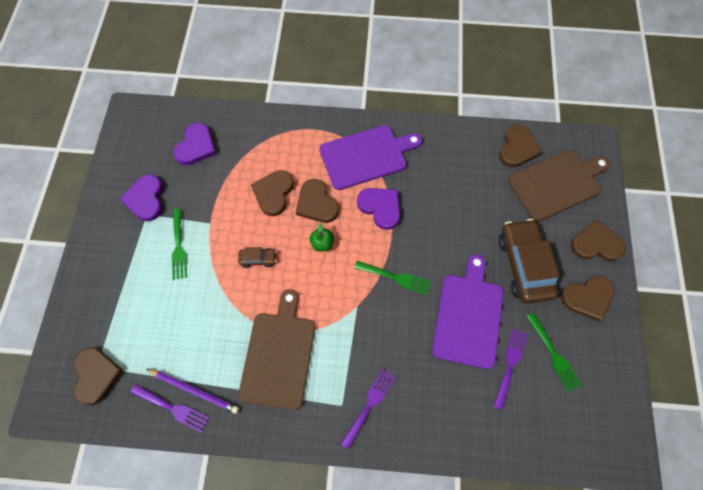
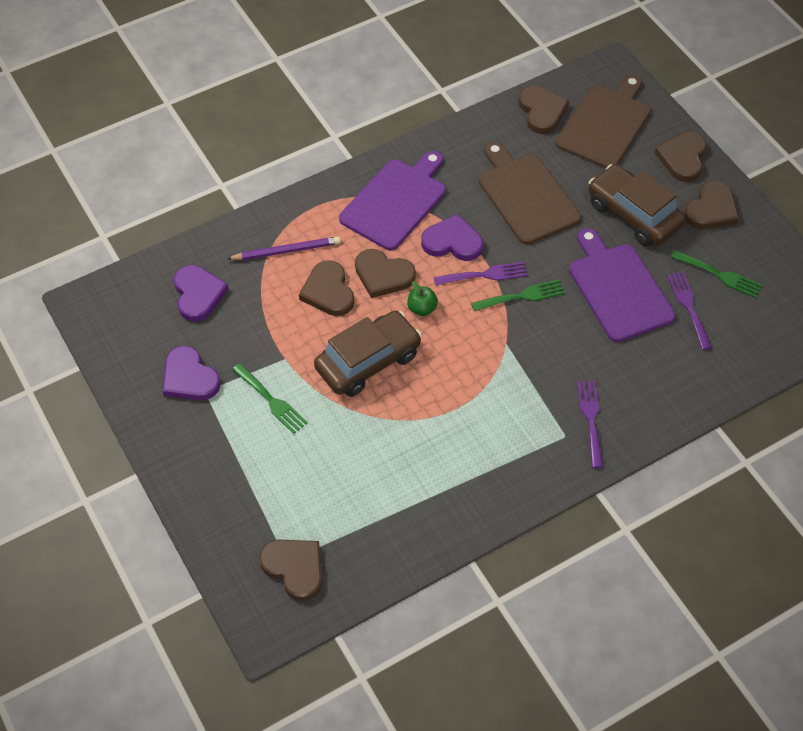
camera: 35 degrees left, 10 degrees down
(173, 408) = (403, 544): purple fork -> purple fork (485, 275)
(194, 390) = (410, 515): purple pencil -> purple pencil (286, 251)
(258, 259) = (368, 361): brown car -> brown car, size x2.23
(278, 355) = (467, 432): brown cutting board -> brown cutting board (525, 195)
(596, 244) = (682, 158): brown heart -> brown heart turned 45 degrees counterclockwise

